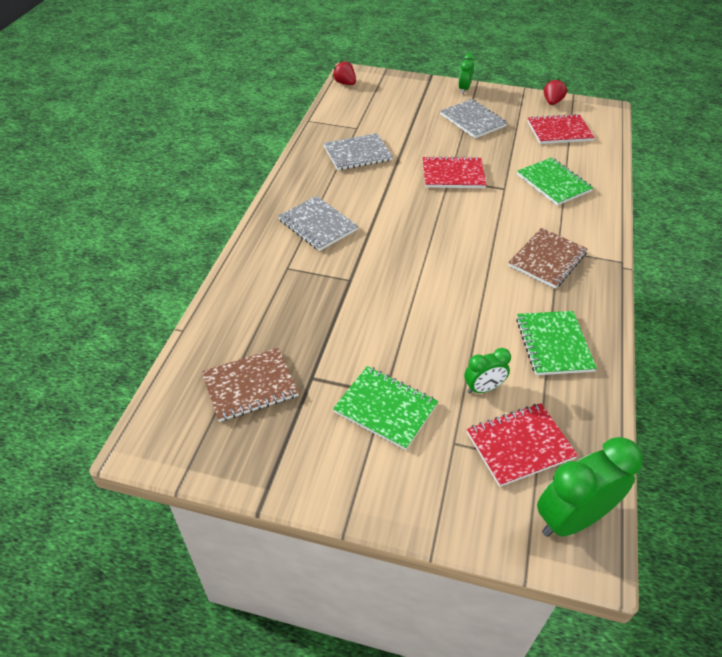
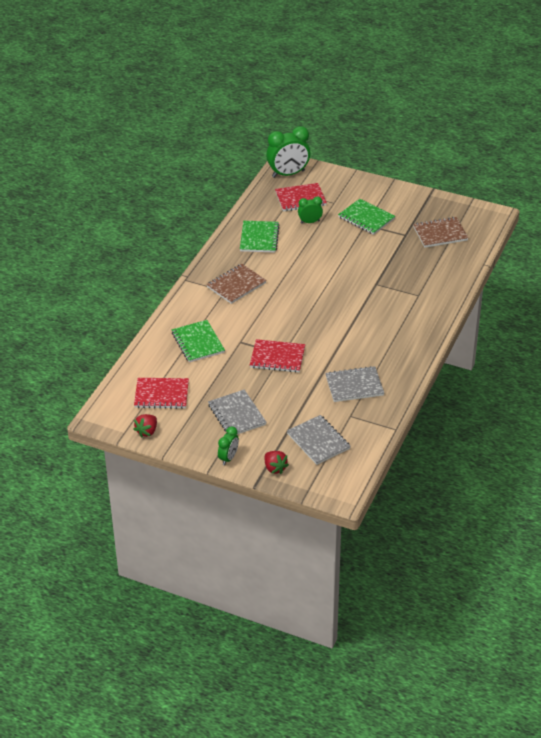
camera: 170 degrees left, 5 degrees down
(317, 225) = (395, 323): grey notebook -> grey notebook (318, 441)
(345, 83) = (353, 478): red strawberry -> red strawberry (275, 468)

